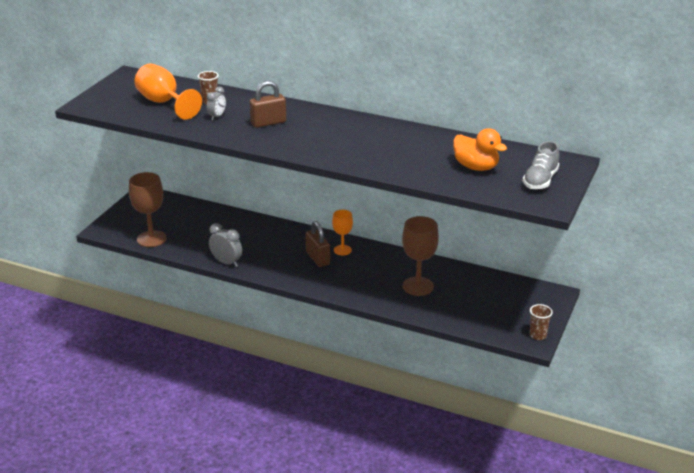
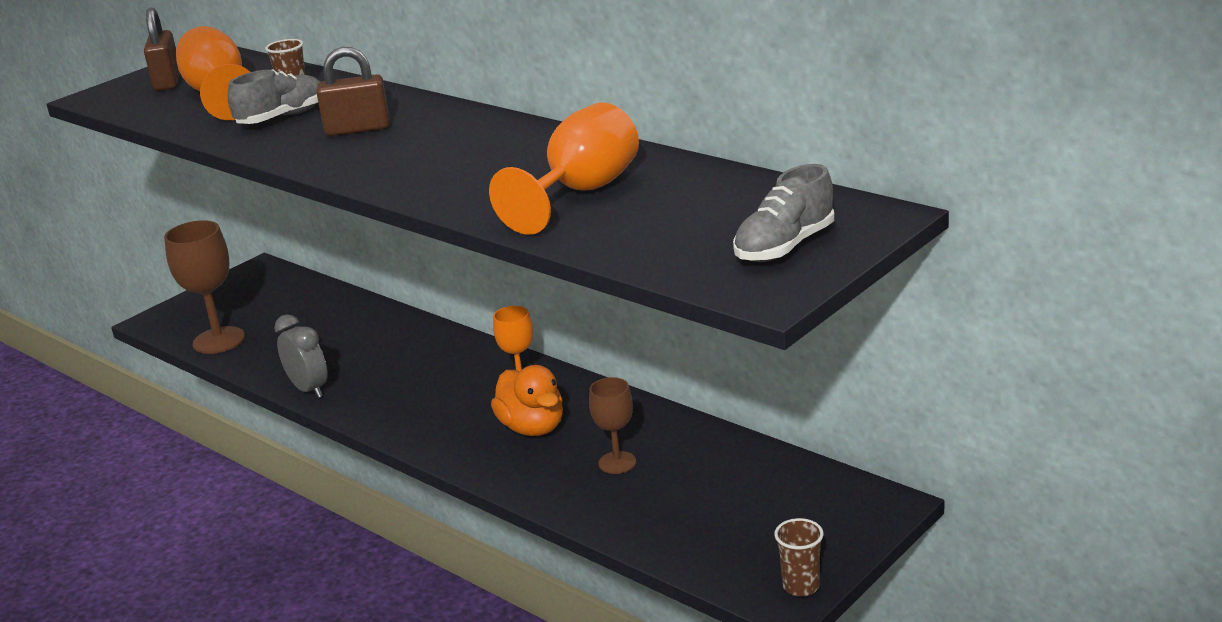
camera: 20 degrees right, 5 degrees down
(217, 116) = (282, 117): grey clock -> grey shoe
(318, 258) = (467, 395): brown padlock -> brown padlock (168, 81)
(418, 286) = (617, 463): brown goblet -> brown goblet, size x0.61
(421, 156) = (581, 192): none -> orange goblet
(476, 167) = (672, 216): orange duck -> orange duck (532, 428)

